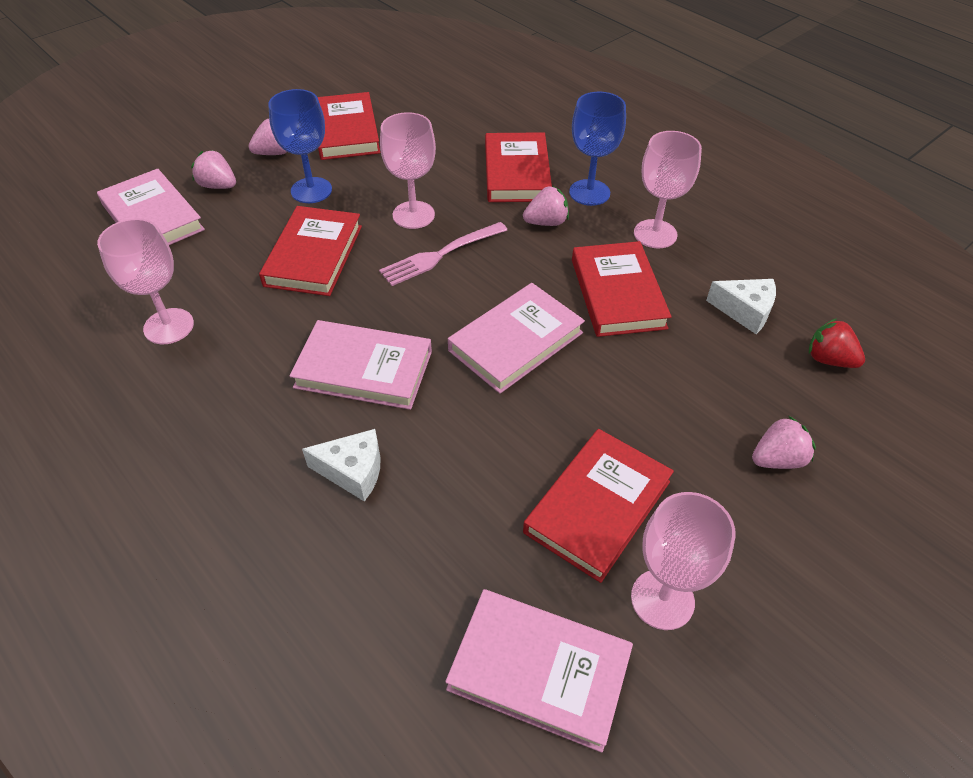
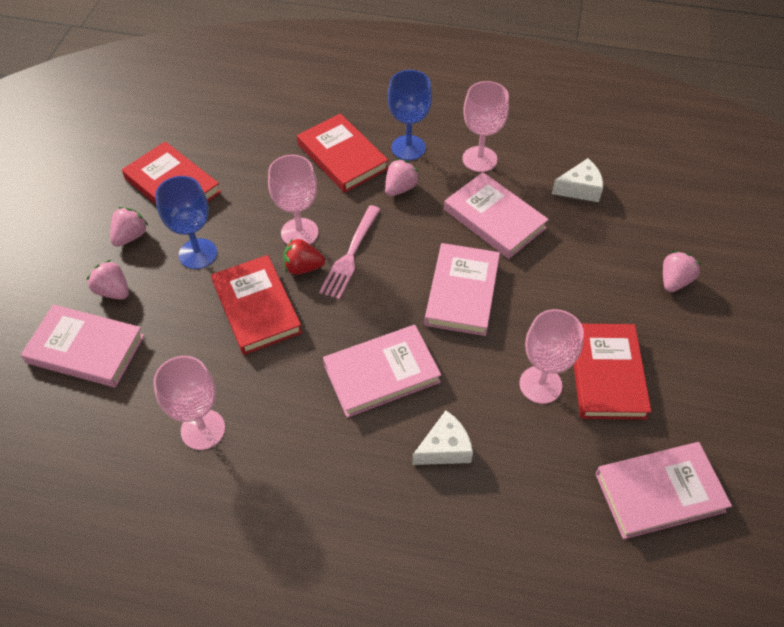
camera: 35 degrees left, 5 degrees up
(218, 186) = (113, 291): pink strawberry -> pink strawberry turned 45 degrees clockwise
(618, 293) = (494, 219): red book -> pink book
(662, 599) = (685, 406): pink goblet -> pink goblet (540, 384)
(829, 359) = (650, 197): red strawberry -> red strawberry (303, 267)

